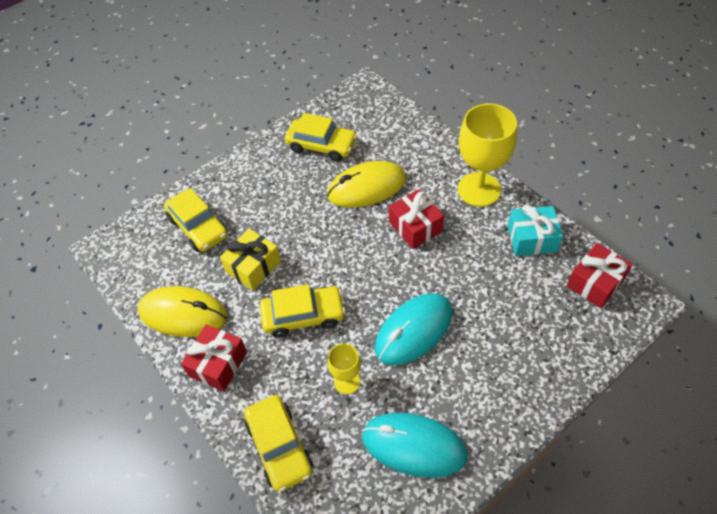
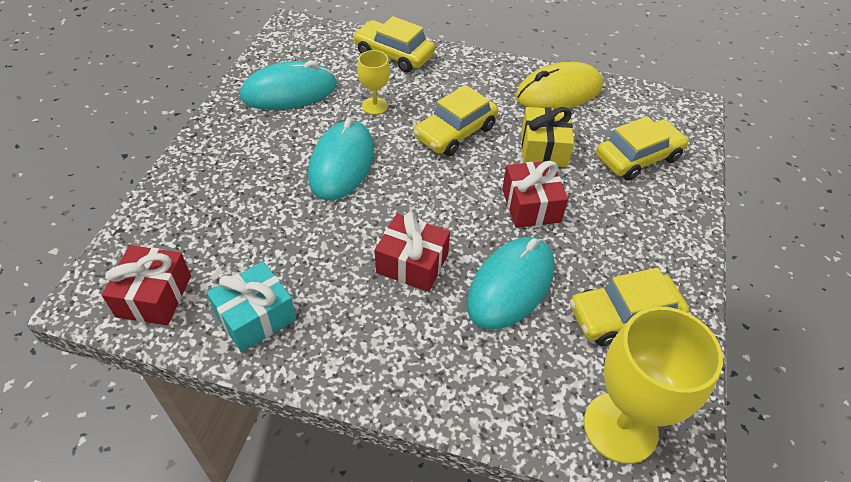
camera: 140 degrees right, 5 degrees down
(198, 227) = (638, 157): yellow car -> yellow car turned 135 degrees clockwise
(218, 364) = (490, 76): red gift -> red gift (531, 205)
(367, 187) = (510, 285): yellow mouse -> turquoise mouse
(479, 189) = (362, 357): yellow goblet -> yellow goblet (620, 427)

